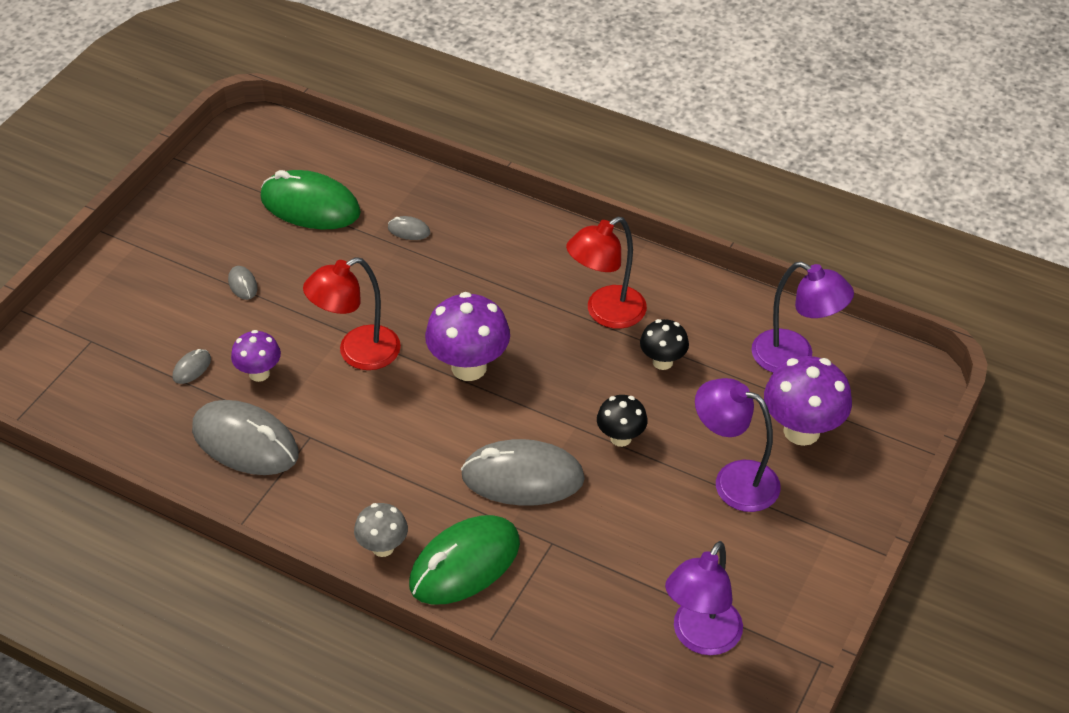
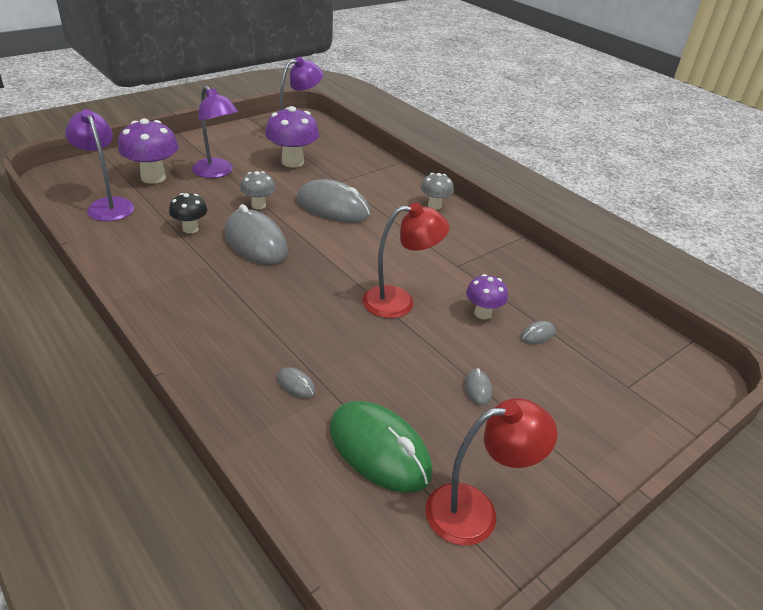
camera: 160 degrees left, 10 degrees down
(245, 442) = (504, 276): grey mouse -> grey mouse (255, 242)
(465, 564) = (392, 187): green mouse -> none
(469, 367) = (322, 267): purple mushroom -> purple mushroom (292, 162)
(606, 313) = (195, 266): red lamp -> red lamp (476, 511)
(620, 438) = (258, 205): black mushroom -> grey mushroom

